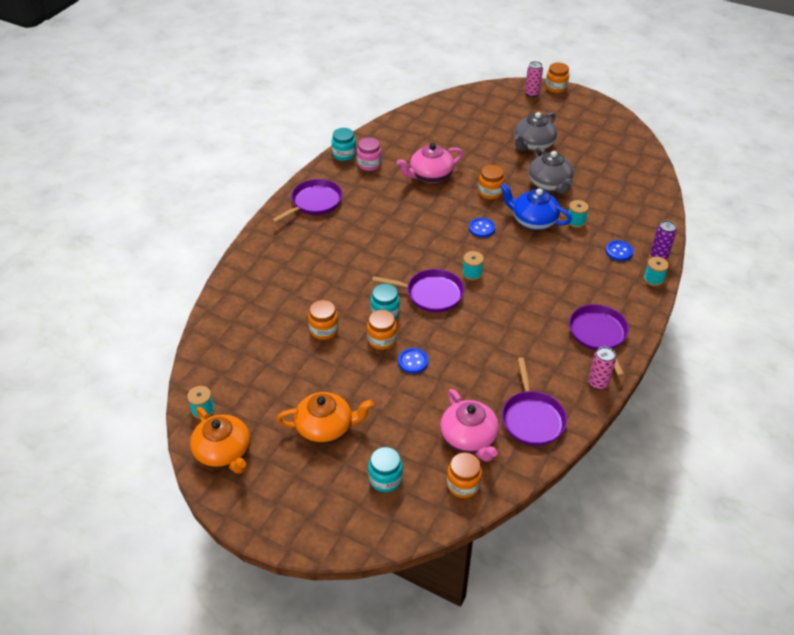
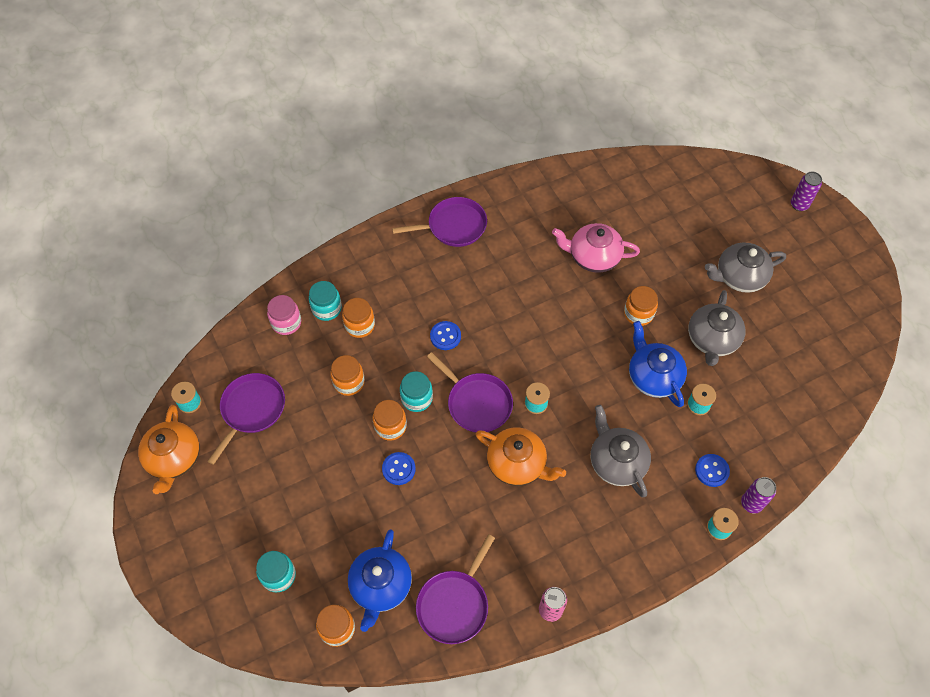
camera: 35 degrees right, 15 degrees up
(326, 429) = (270, 490): orange teapot -> orange teapot (517, 464)
(344, 154) = (528, 181): turquoise jar -> turquoise jar (327, 308)
(369, 164) = (543, 207): pink jar -> pink jar (286, 322)
(469, 439) = (380, 586): pink teapot -> blue teapot
(482, 228) = (591, 354): blue button -> blue button (445, 336)
(532, 94) = (799, 205): pink can -> purple can
(556, 88) = (835, 211): orange jar -> orange jar (360, 325)
(556, 278) = (616, 462): none -> grey teapot
(598, 334) = (600, 555): purple pan -> purple pan (251, 409)

